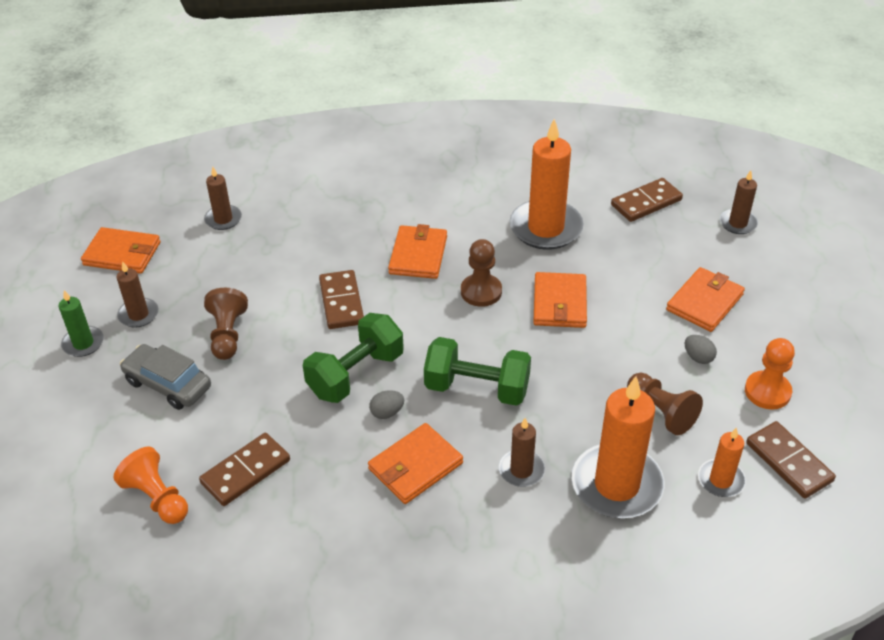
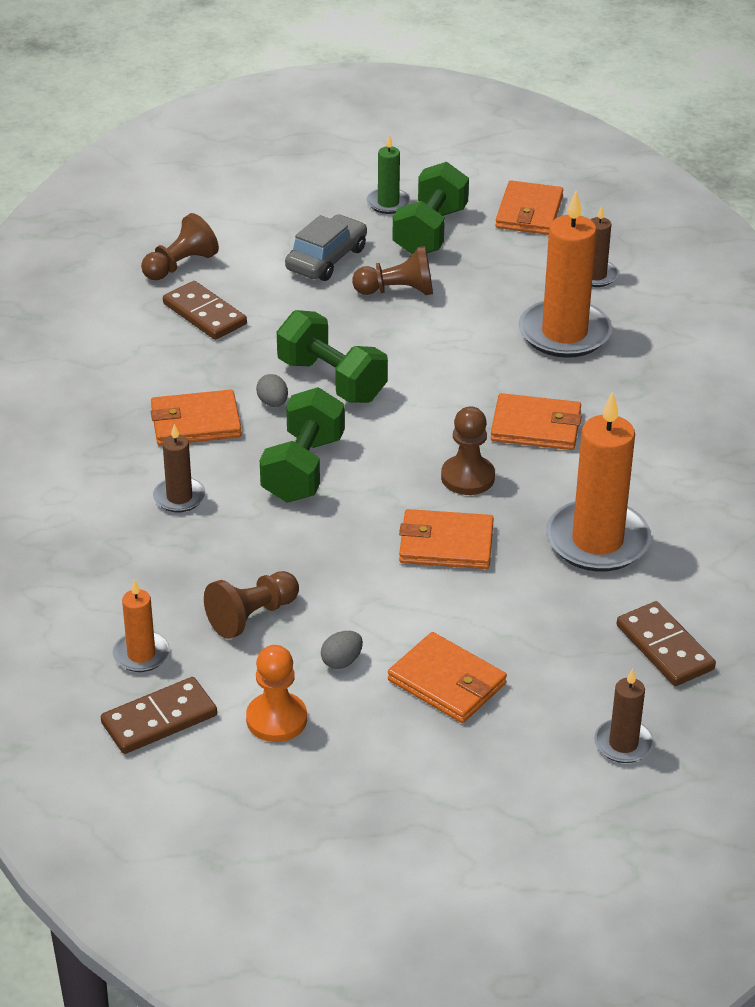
camera: 90 degrees right, 5 degrees down
(138, 314) = (430, 232): brown candle -> green dumbbell
(157, 498) = (180, 265): orange pawn -> brown pawn
(341, 302) = (449, 368): brown domino -> none
(415, 466) = (195, 422): orange wallet -> orange wallet turned 60 degrees counterclockwise
(616, 485) = (148, 568): orange candle -> orange candle (564, 333)

